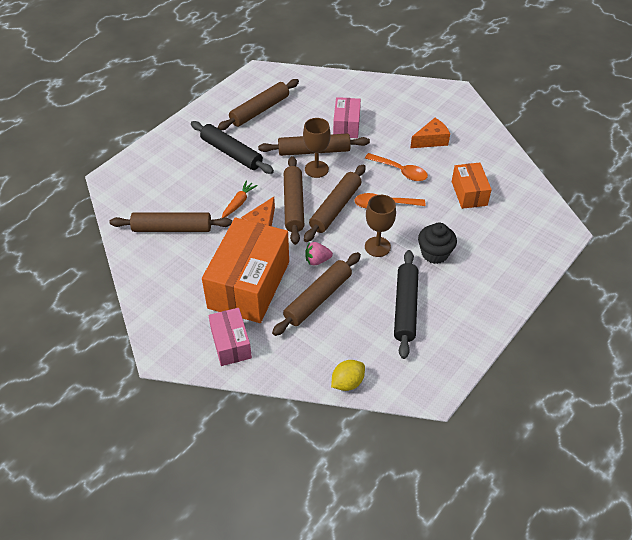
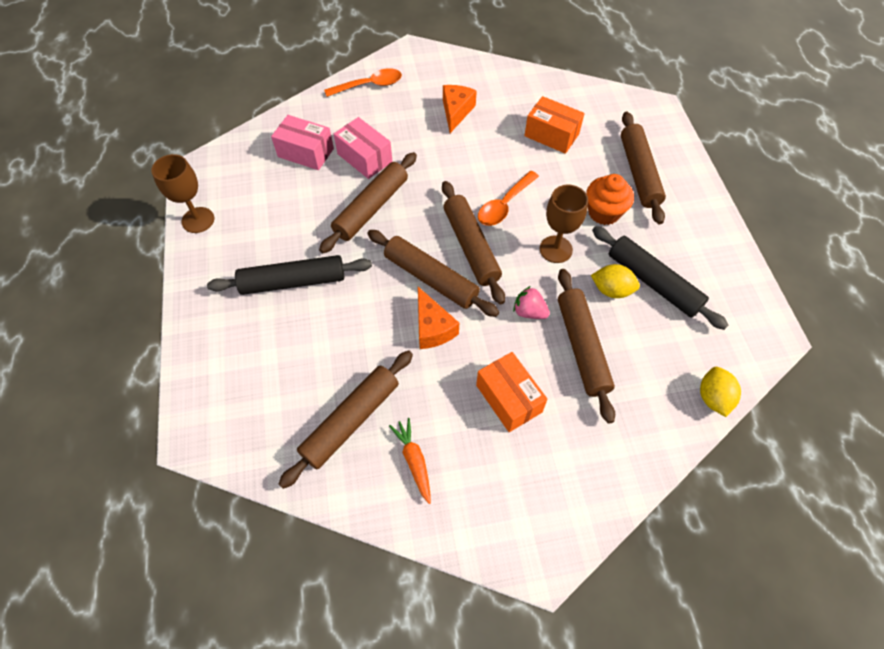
camera: 50 degrees left, 10 degrees up
(231, 344) = (580, 475): pink box -> pink box (305, 152)
(238, 203) = (377, 326): orange carrot -> orange carrot (414, 461)
(249, 284) = (508, 398): orange box -> orange box, size x0.52
(260, 110) = (256, 211): brown rolling pin -> brown rolling pin (639, 173)
(316, 169) = (400, 224): brown goblet -> brown goblet (198, 220)
(317, 260) = (529, 312): pink strawberry -> pink strawberry turned 90 degrees clockwise
(376, 290) = (611, 290): none -> yellow lemon
(400, 171) = (472, 162): orange spoon -> orange spoon (369, 85)
(434, 253) = (604, 212): black cupcake -> orange cupcake

